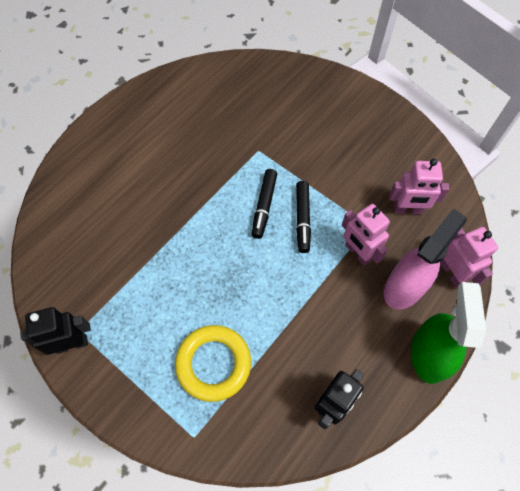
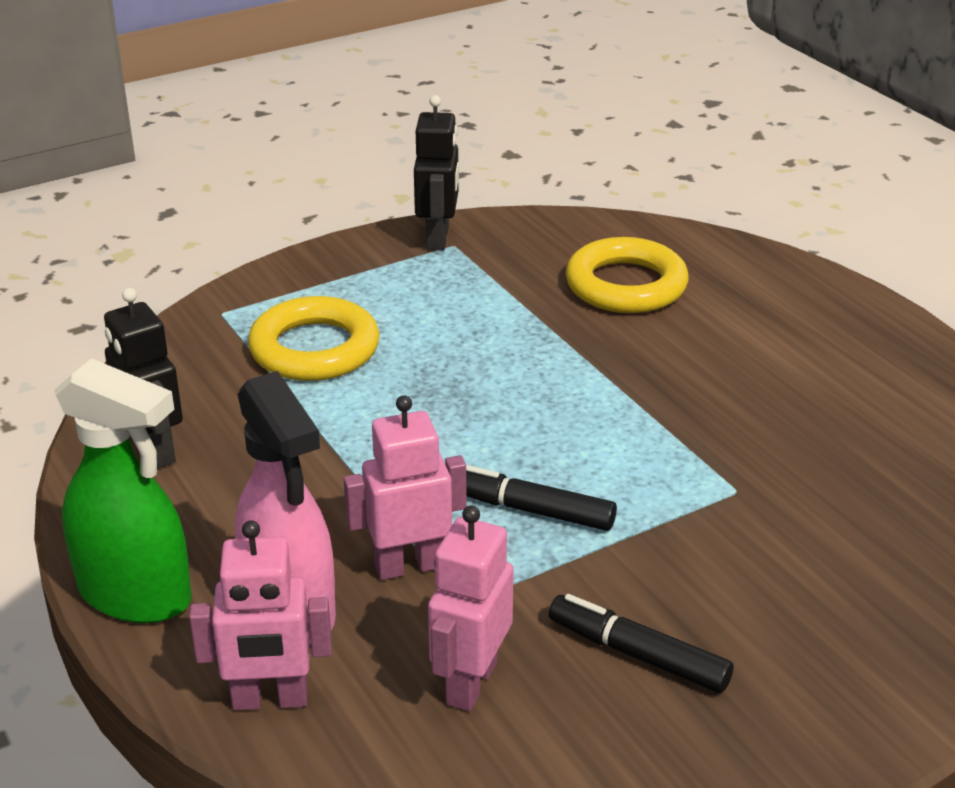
camera: 110 degrees right, 30 degrees down
(103, 229) = (626, 285): none -> yellow ring
(264, 206) = (588, 466): black marker -> black marker (638, 654)

